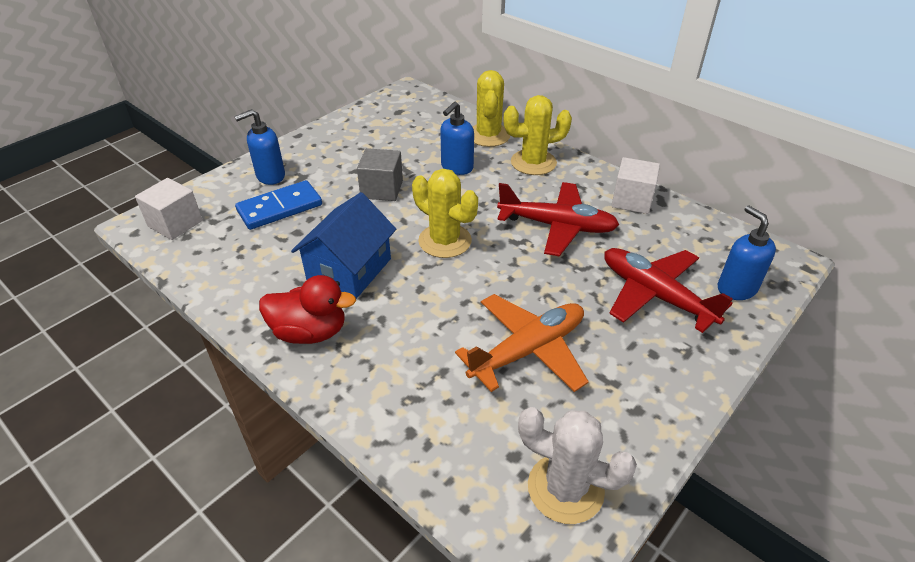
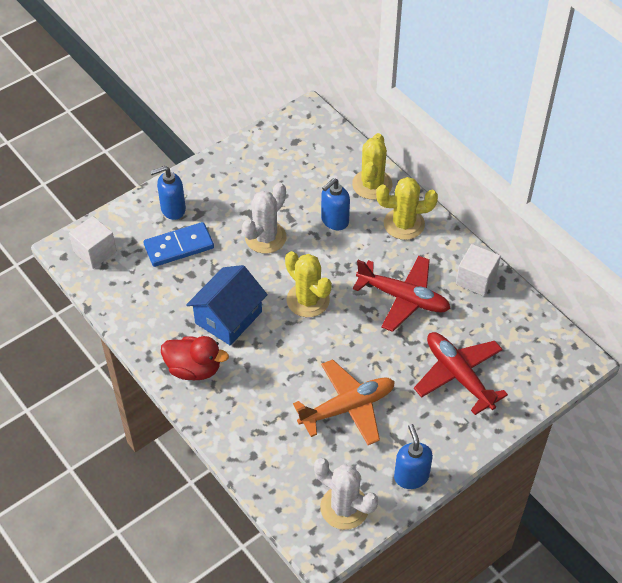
camera: 10 degrees right, 10 degrees up
(382, 189) = (265, 237): grey cube -> white cactus
(736, 288) = (525, 379): blue soap dispenser -> blue soap dispenser (411, 476)

